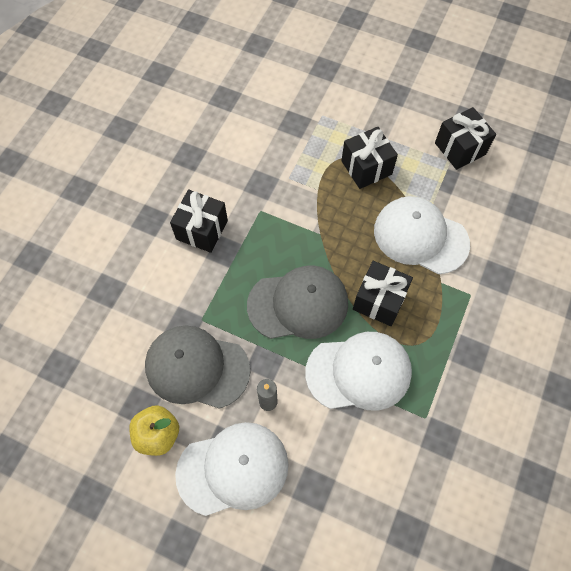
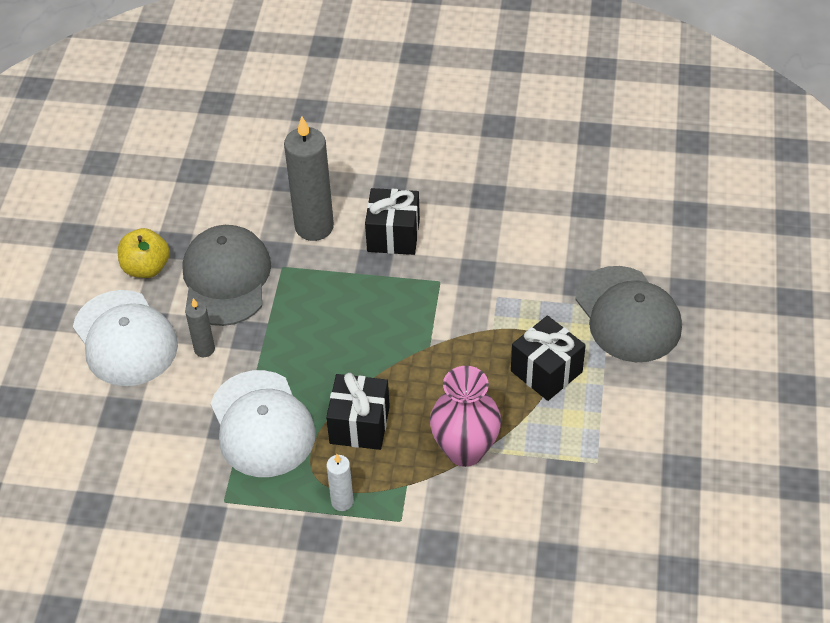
camera: 75 degrees right, 15 degrees down
(168, 285) = (314, 227): none -> grey candle
(298, 304) = (329, 347): grey cap -> grey cap (628, 315)
(420, 236) = (465, 450): white cap -> pink vase
(446, 330) = (342, 502): none -> white candle
(460, 148) = (624, 470): black gift -> none

